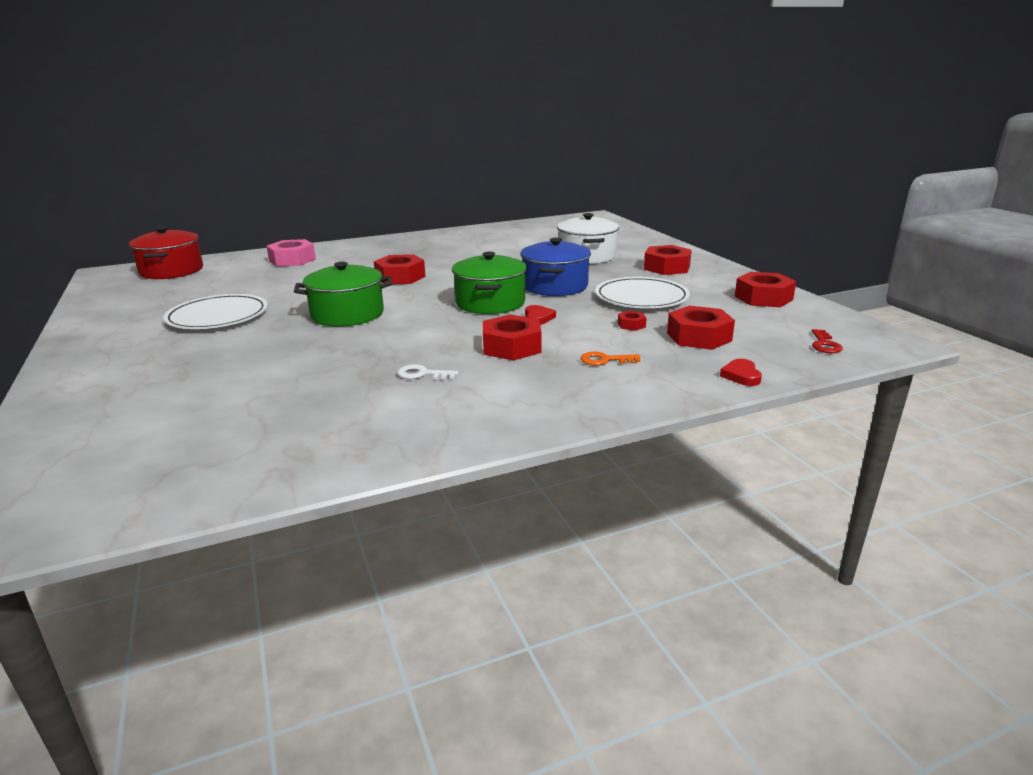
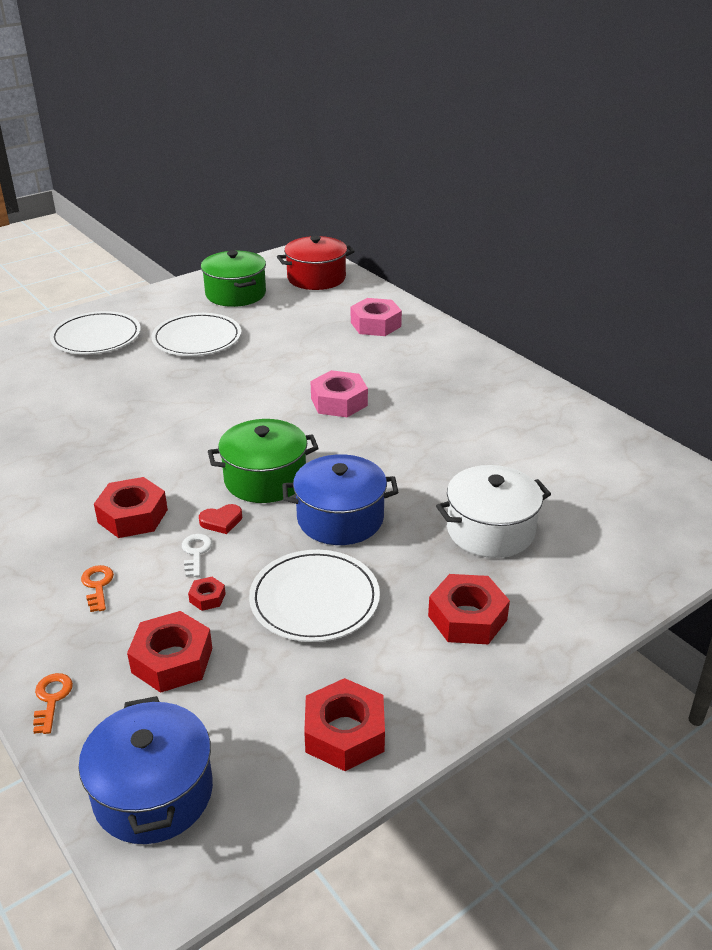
camera: 75 degrees right, 10 degrees up
(134, 361) = (96, 337): none -> white plate
(347, 314) = (212, 400): green pot -> green pot (235, 294)
(400, 277) = (339, 402): red nut -> pink nut
(422, 374) = (65, 475): white key -> white key (196, 552)
(741, 376) = (51, 699): red heart -> orange key
(824, 344) = (153, 792): red key -> blue pot

